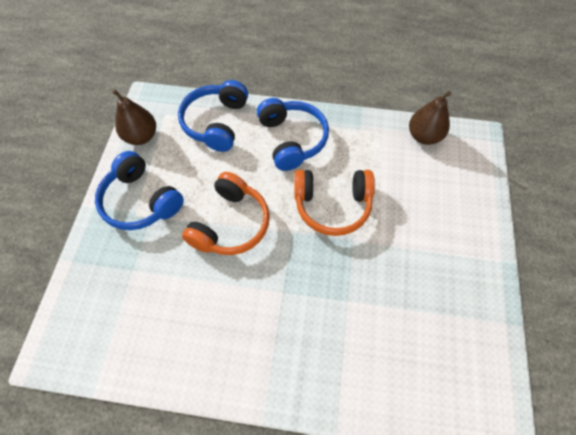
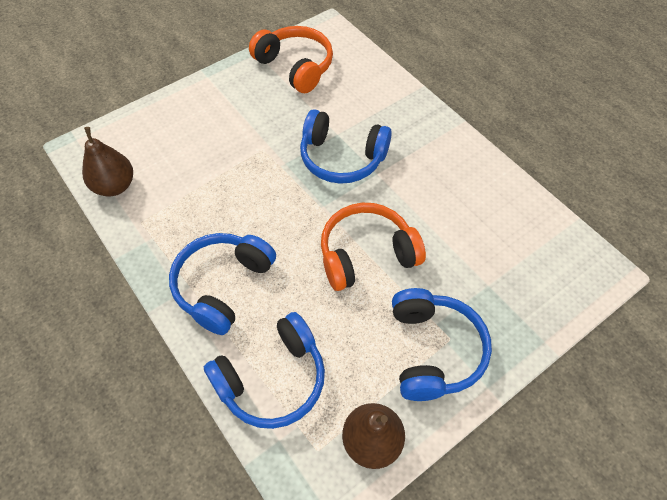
camera: 135 degrees left, 5 degrees down
(320, 282) = (342, 158): none -> blue headphones
(332, 205) = (266, 198): orange headphones -> orange headphones (295, 67)

